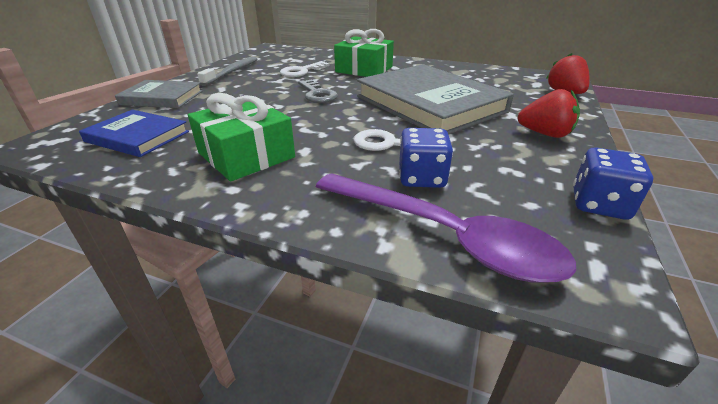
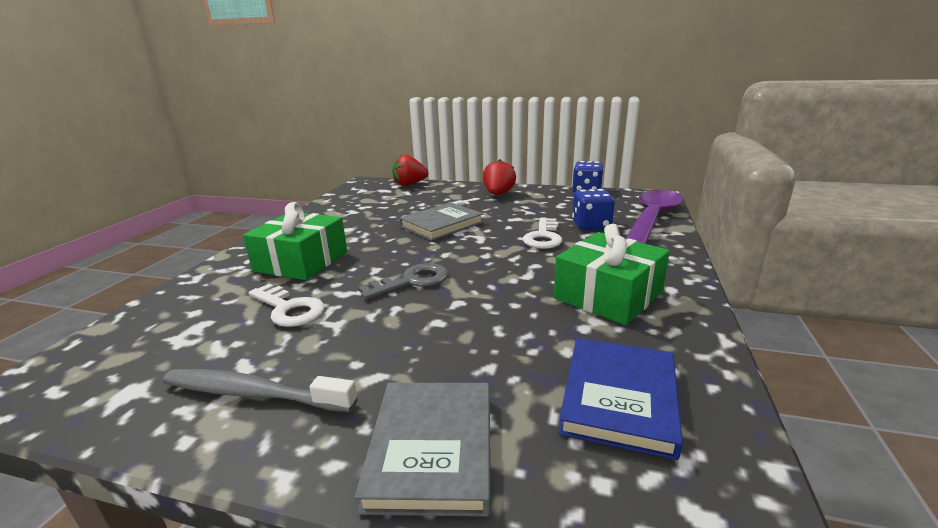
camera: 95 degrees left, 10 degrees down
(430, 104) = (441, 225): grey book -> grey book, size x0.53

